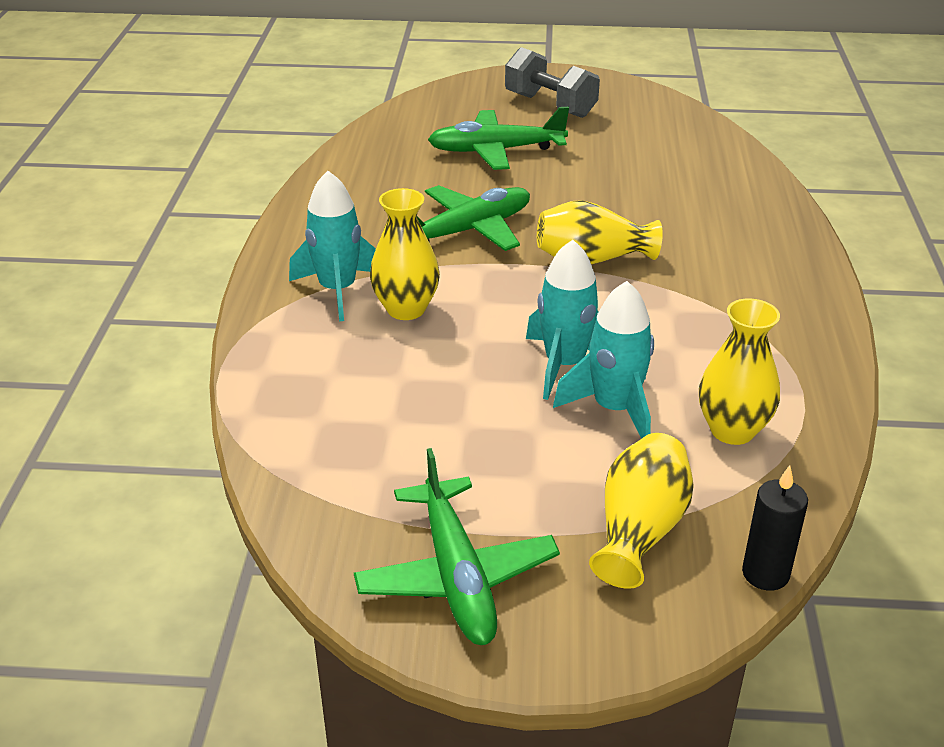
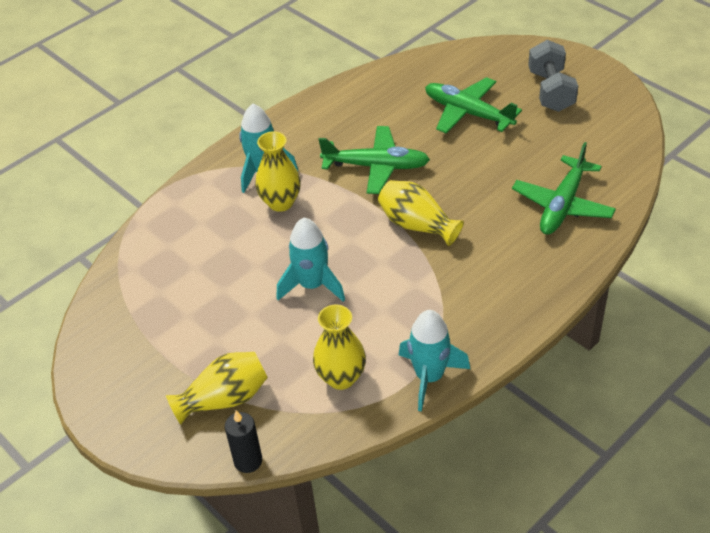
camera: 45 degrees right, 10 degrees up
(456, 575) = (125, 365): green plane -> green plane (563, 204)
(614, 409) = (301, 327): turquoise rocket -> turquoise rocket (429, 377)

